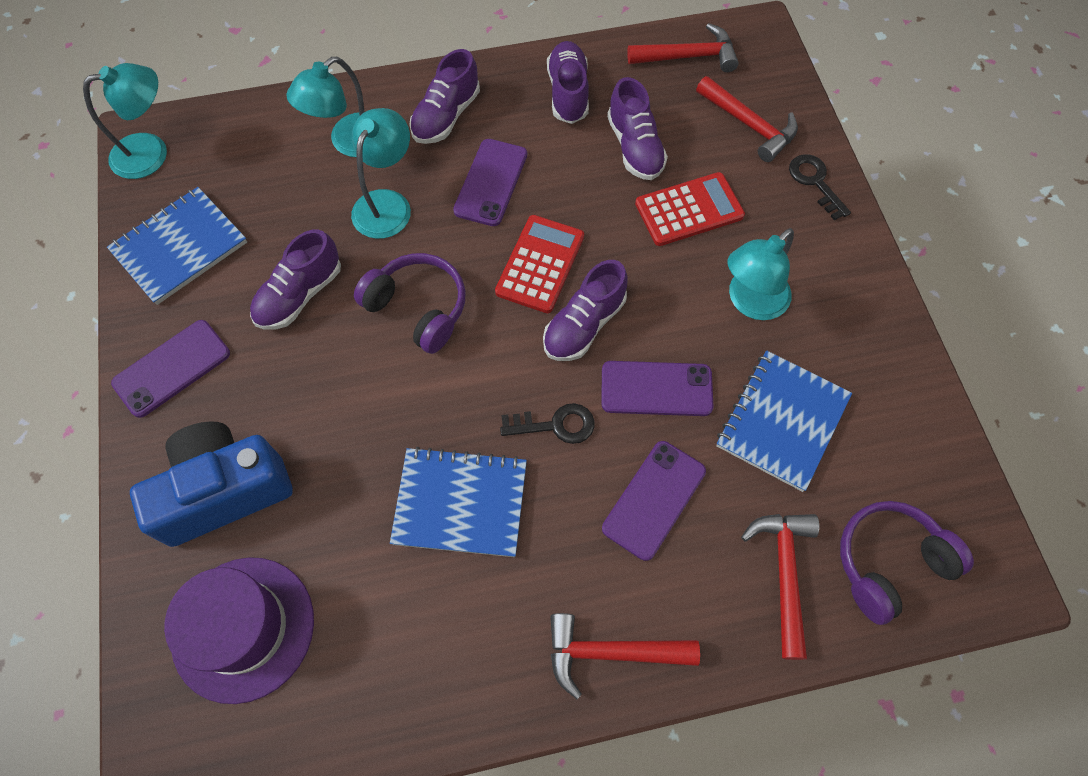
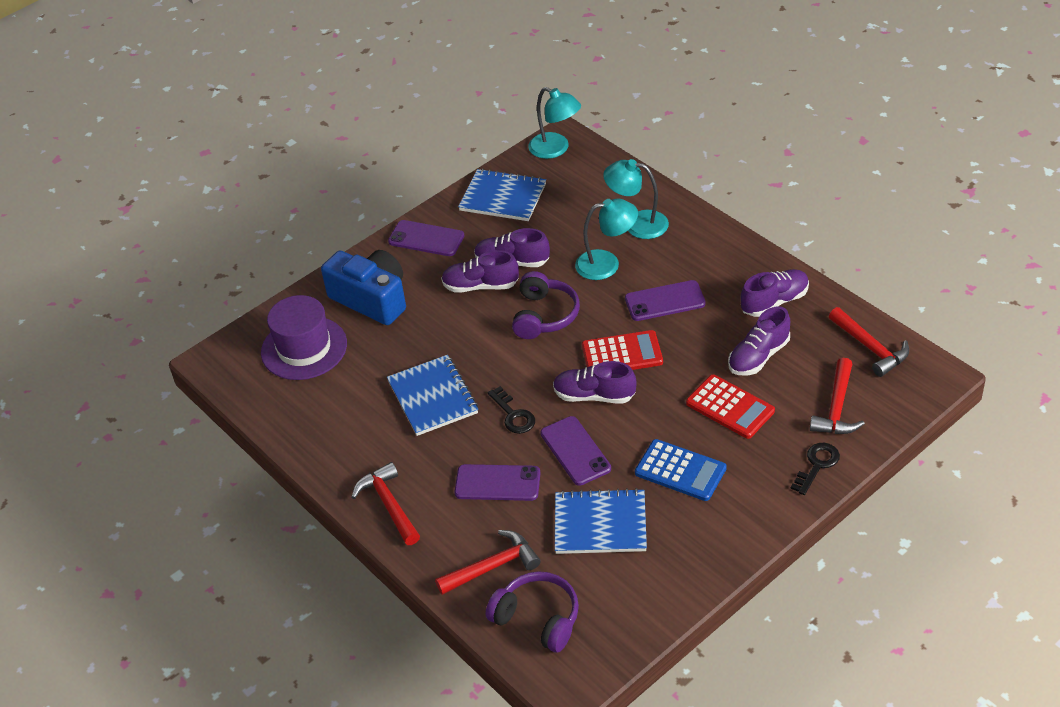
camera: 65 degrees right, 20 degrees down
(446, 116) = (698, 254): purple shoe -> purple shoe (480, 286)
(750, 302) = (680, 471): turquoise lamp -> blue calculator

